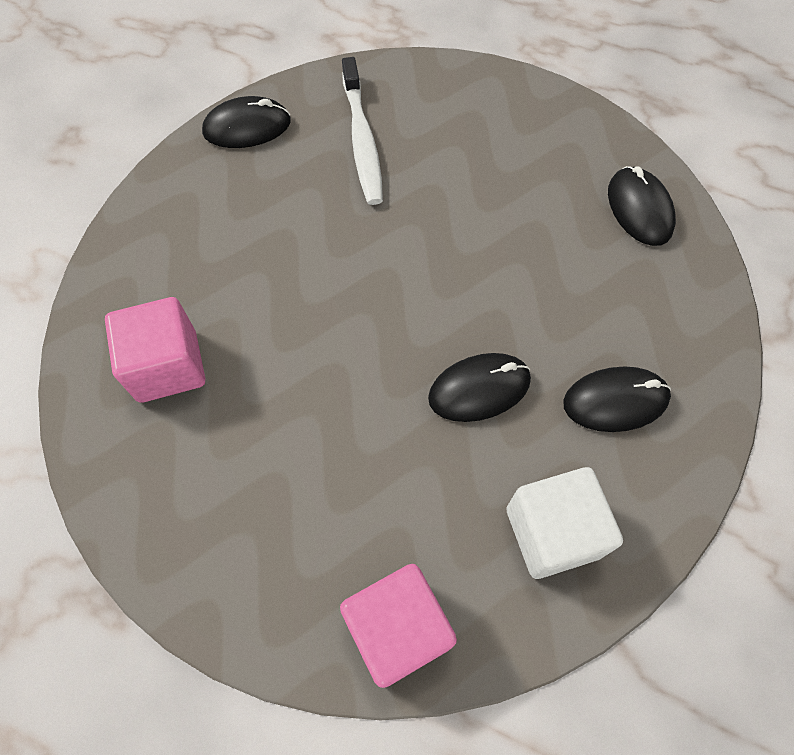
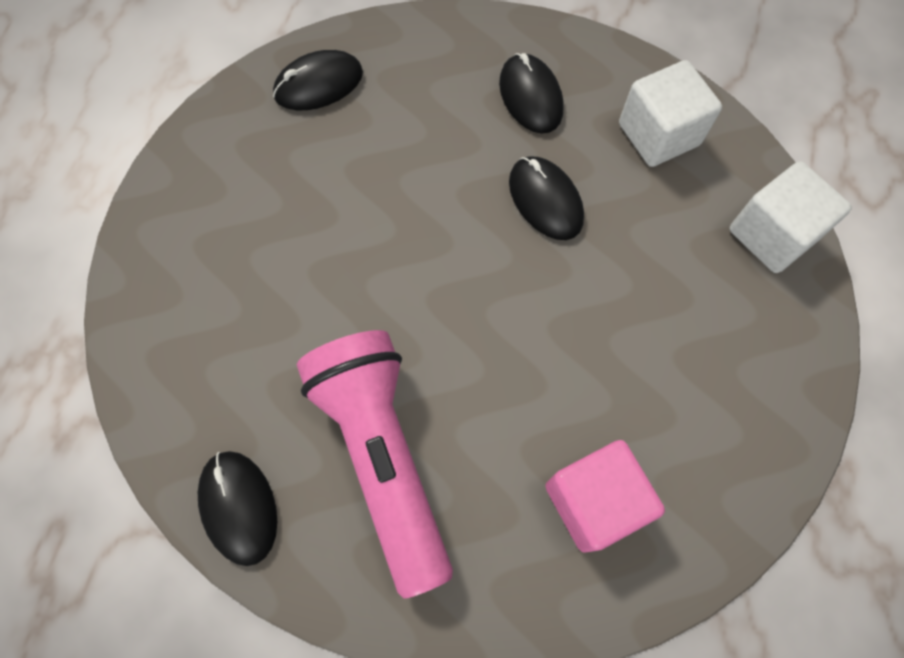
camera: 100 degrees left, 5 degrees up
(256, 218) = (382, 456): none -> pink flashlight
(362, 140) = (250, 359): white toothbrush -> none
(397, 629) = (772, 234): pink cube -> white cube

